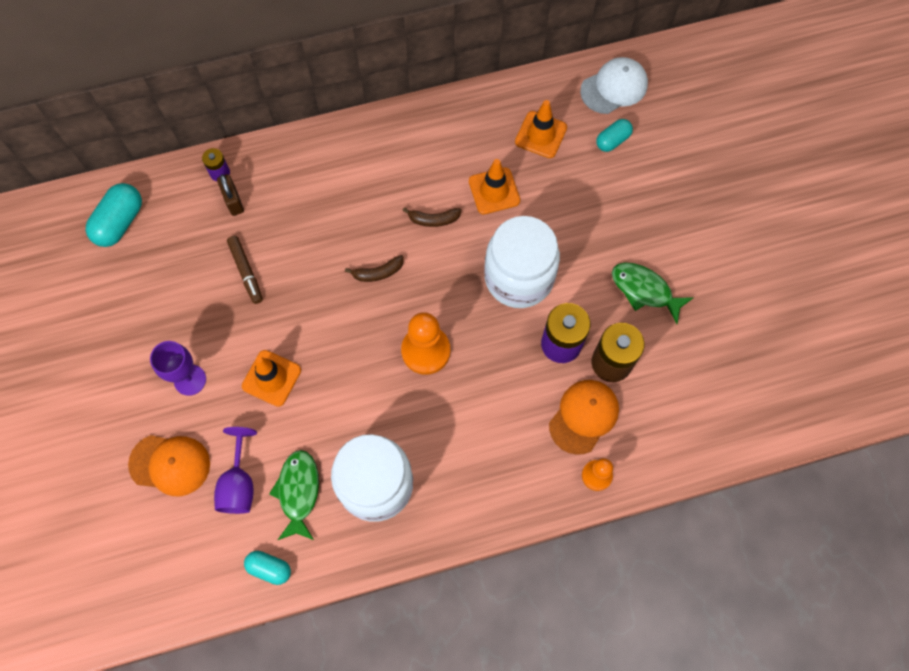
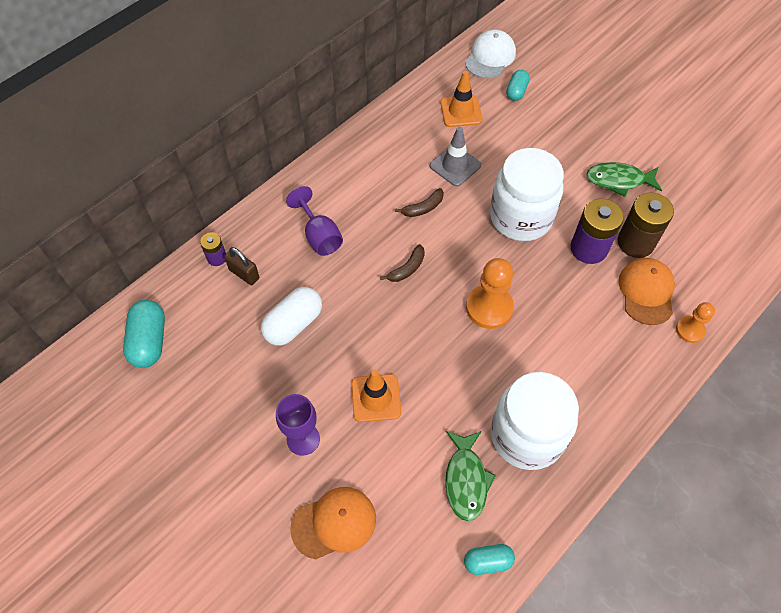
camera: 30 degrees left, 10 degrees down
(239, 484) = (409, 503): purple goblet -> purple goblet (319, 236)
(246, 272) = (293, 324): brown marker -> white capsule
(298, 492) = (466, 480): green fish -> green fish turned 150 degrees counterclockwise
(494, 191) = (455, 165): orange traffic cone -> grey traffic cone

